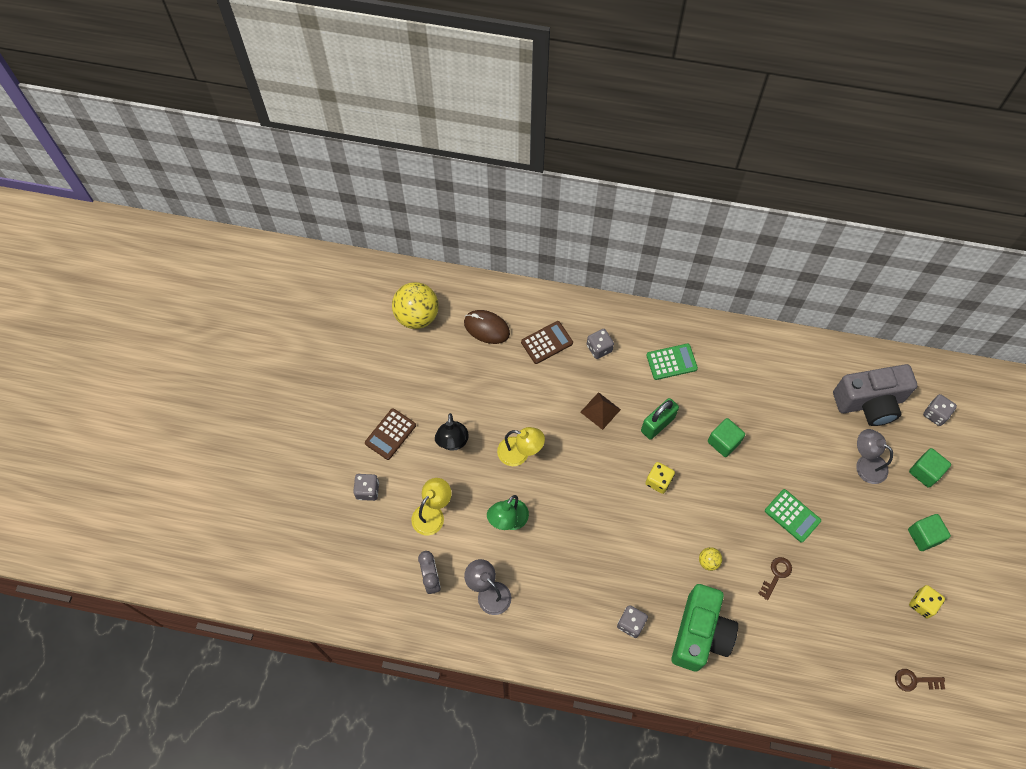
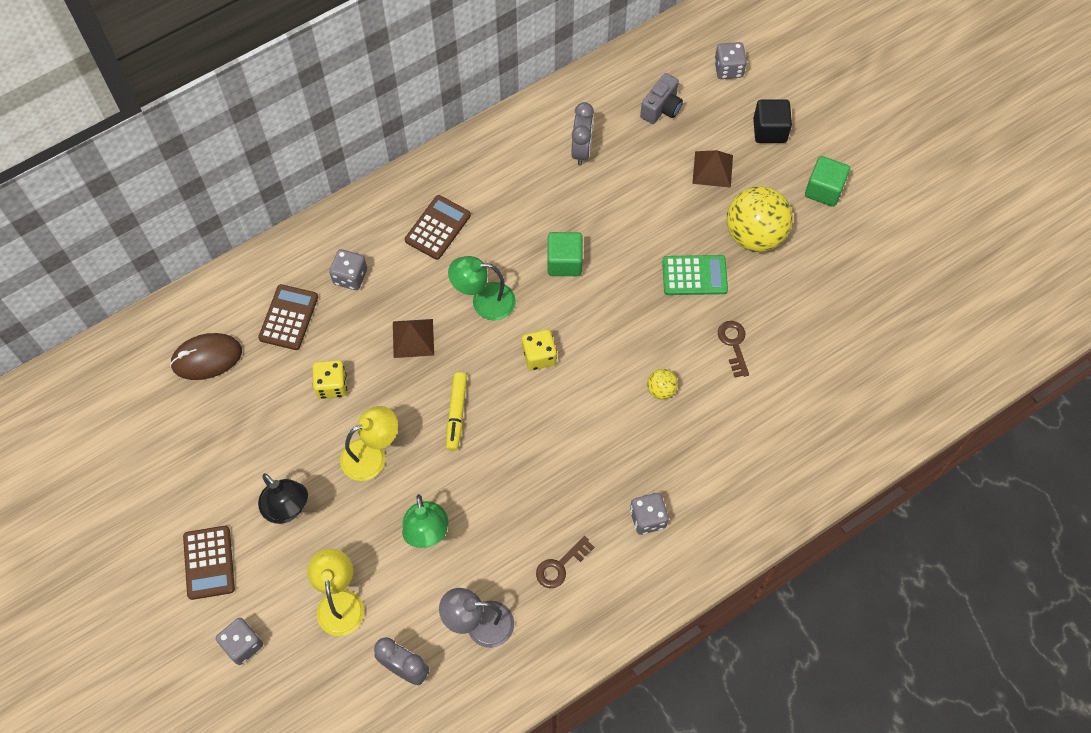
camera: 45 degrees left, 0 degrees up
(417, 316) = (113, 412): yellow ball -> yellow ball (754, 235)
(584, 472) = (456, 414): none -> yellow marker
(657, 424) = (484, 301): green padlock -> green lamp
(671, 362) = (437, 228): green calculator -> brown calculator
(700, 634) = (720, 466): green camera -> none
(796, 387) = (581, 150): none -> grey clock
(865, 464) = (712, 169): grey lamp -> brown pyramid
(869, 403) = (661, 108): grey camera -> grey camera, size x0.50
(915, 680) = (939, 327): brown key -> brown key (560, 565)
(922, 604) = (880, 253): yellow dice -> yellow dice (332, 385)
(925, 472) = (769, 130): green cube -> black cube

